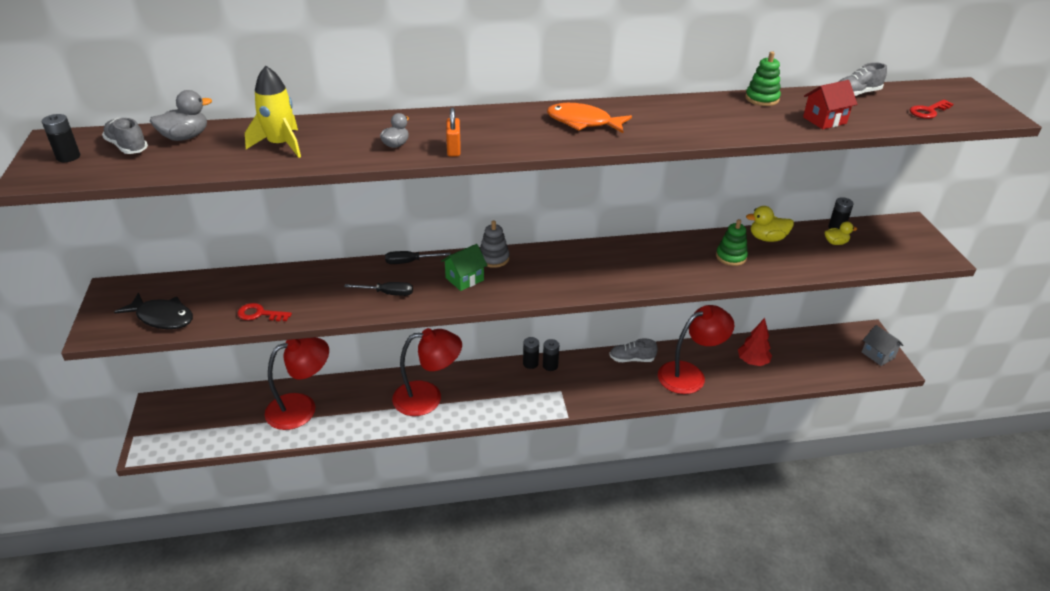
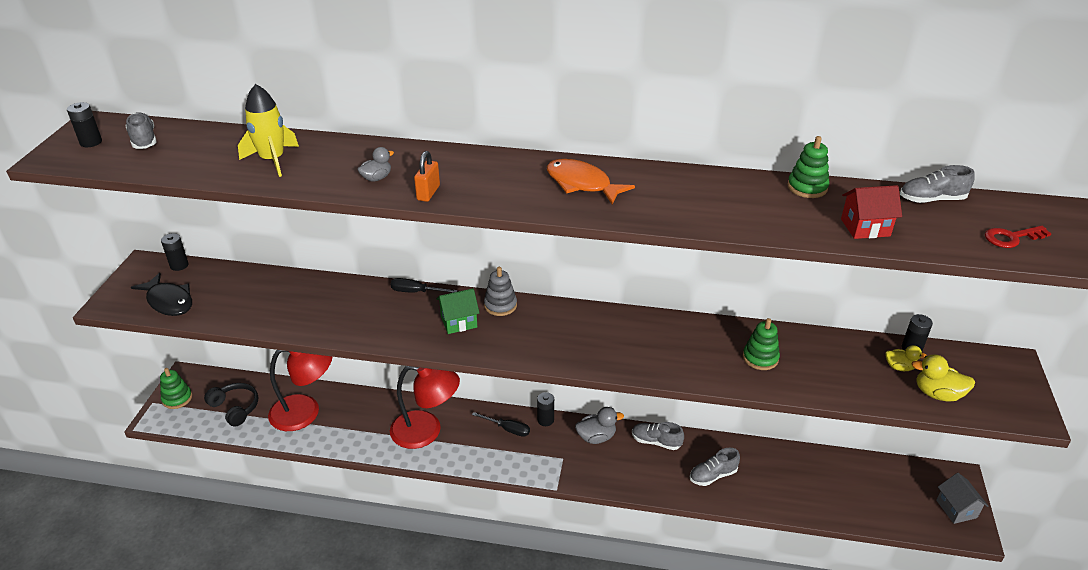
camera: 20 degrees right, 0 degrees up
(159, 426) = (177, 398): none -> green stacking toy
(185, 137) = (197, 138): grey duck -> grey duck (596, 437)
(227, 421) = (235, 408): none -> black headphones
(260, 314) = (251, 317): red key -> none
(387, 293) = (377, 321): black screwdriver -> black screwdriver (507, 429)
(550, 366) = (564, 427): black battery -> black battery (179, 265)
(689, 374) = (713, 475): red lamp -> grey shoe
(752, 362) = (793, 479): red tree -> none
(767, 238) = (816, 344): yellow duck -> yellow duck (937, 394)

